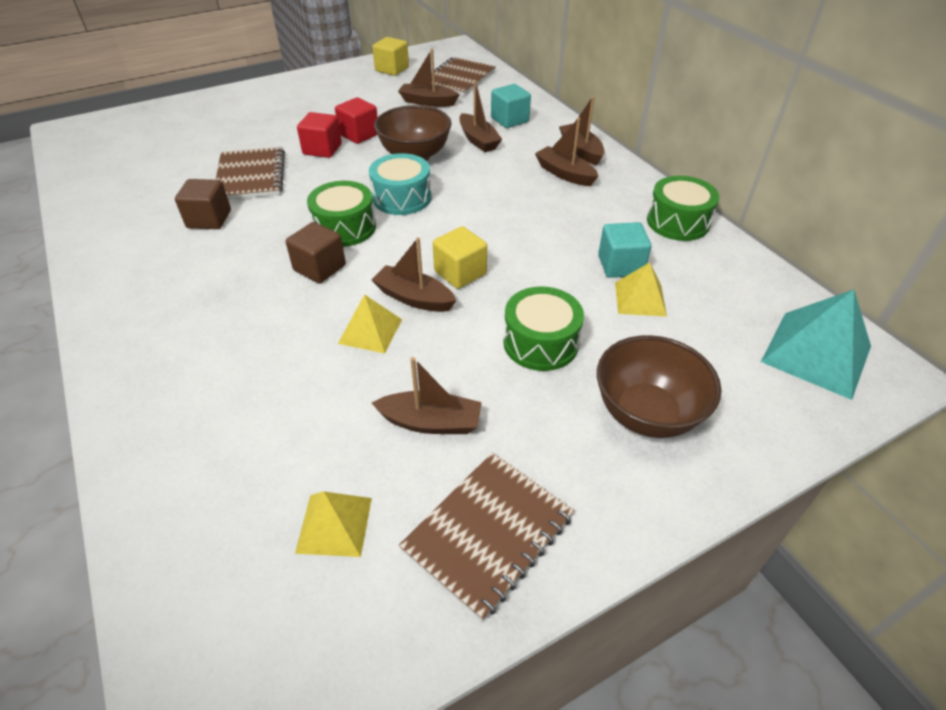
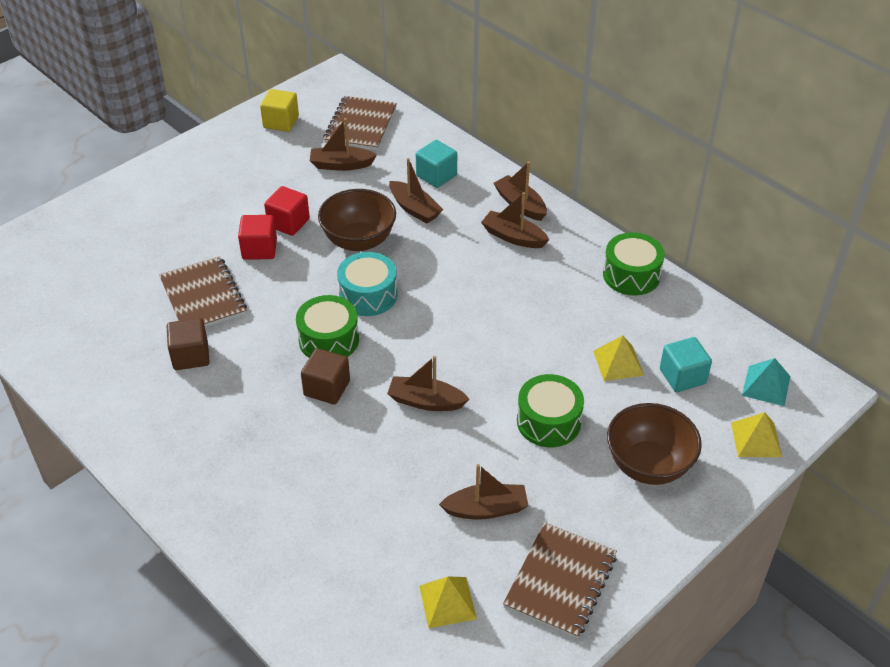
camera: 15 degrees left, 0 degrees up
(370, 331) = (402, 441): yellow pyramid -> yellow pyramid (756, 439)
(460, 273) = (456, 368): yellow cube -> none
(620, 265) = (593, 332): turquoise cube -> turquoise cube (682, 376)
(816, 353) = (766, 385): turquoise pyramid -> turquoise pyramid, size x0.60

